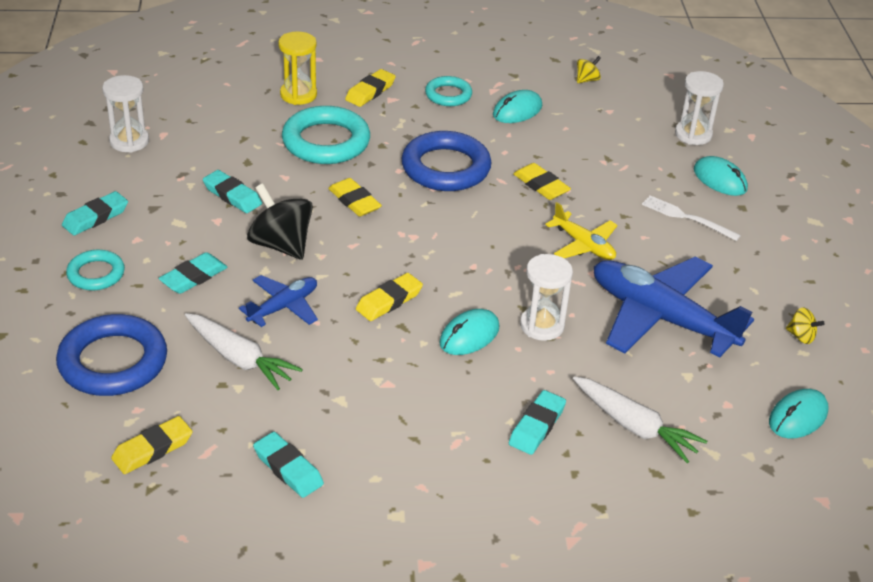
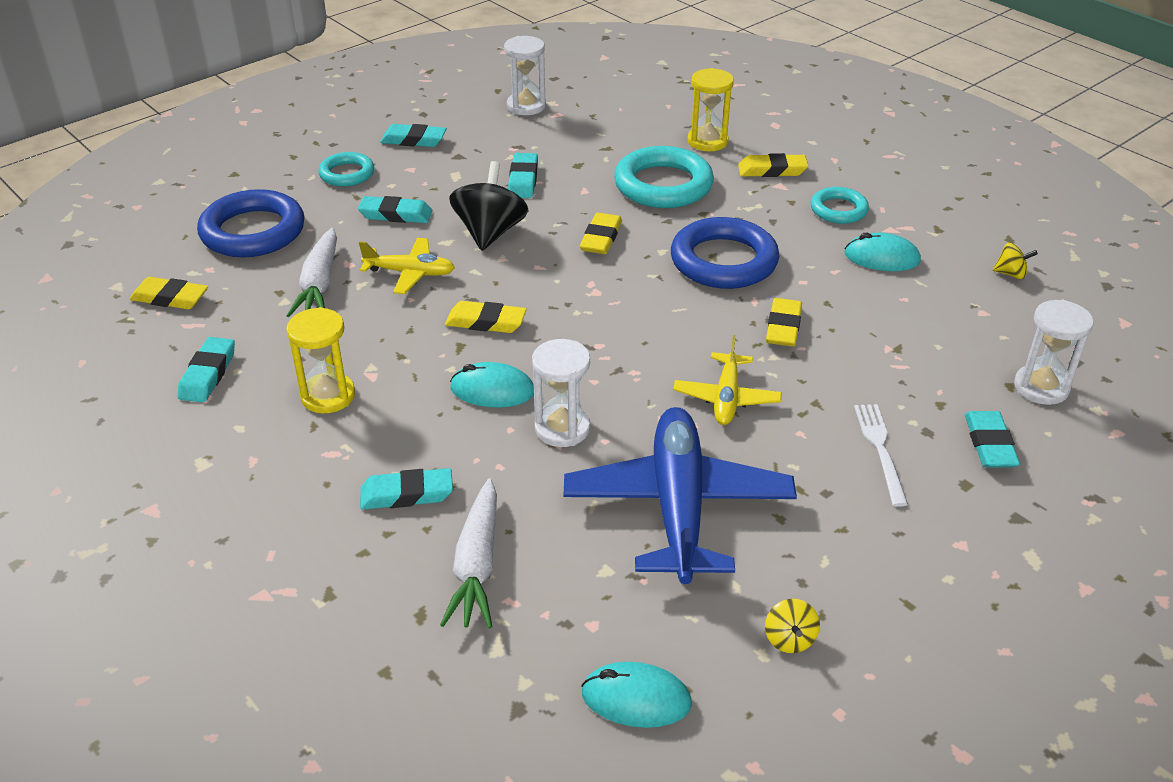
camera: 55 degrees right, 0 degrees up
(283, 307) = (410, 273): blue plane -> yellow plane
(388, 416) = (328, 396): none -> yellow hourglass
(720, 180) = (989, 444): turquoise mouse -> turquoise eraser

